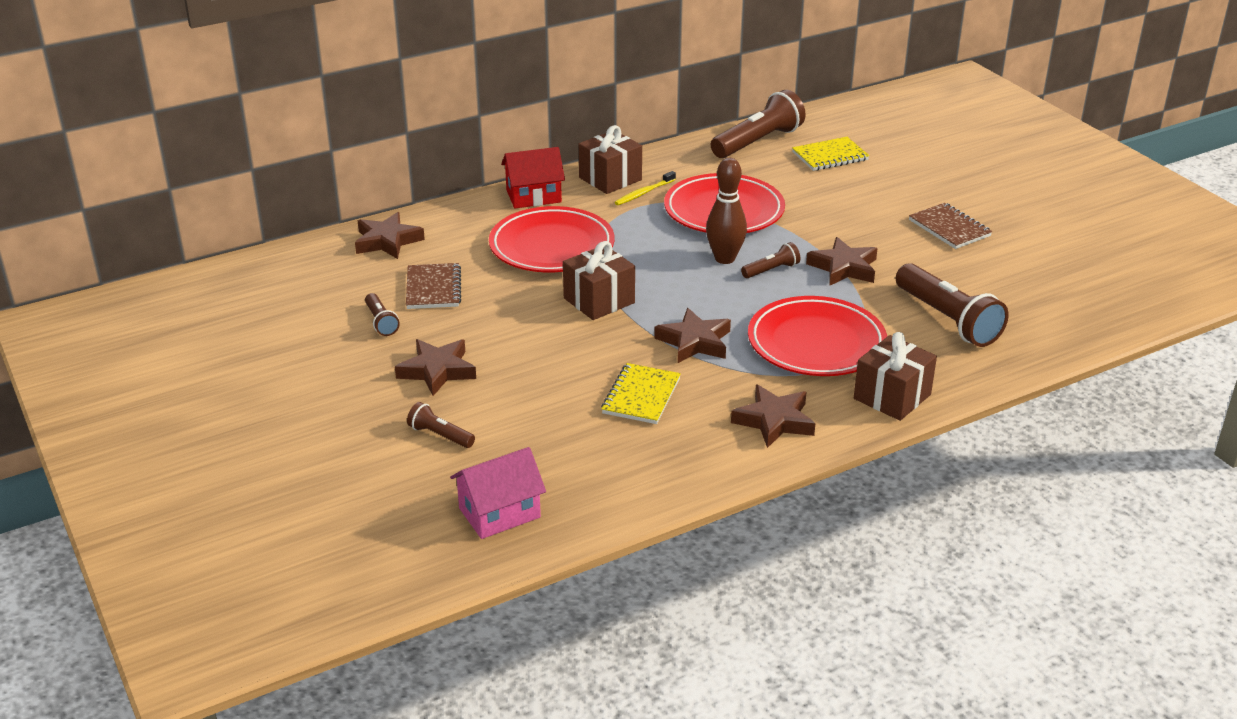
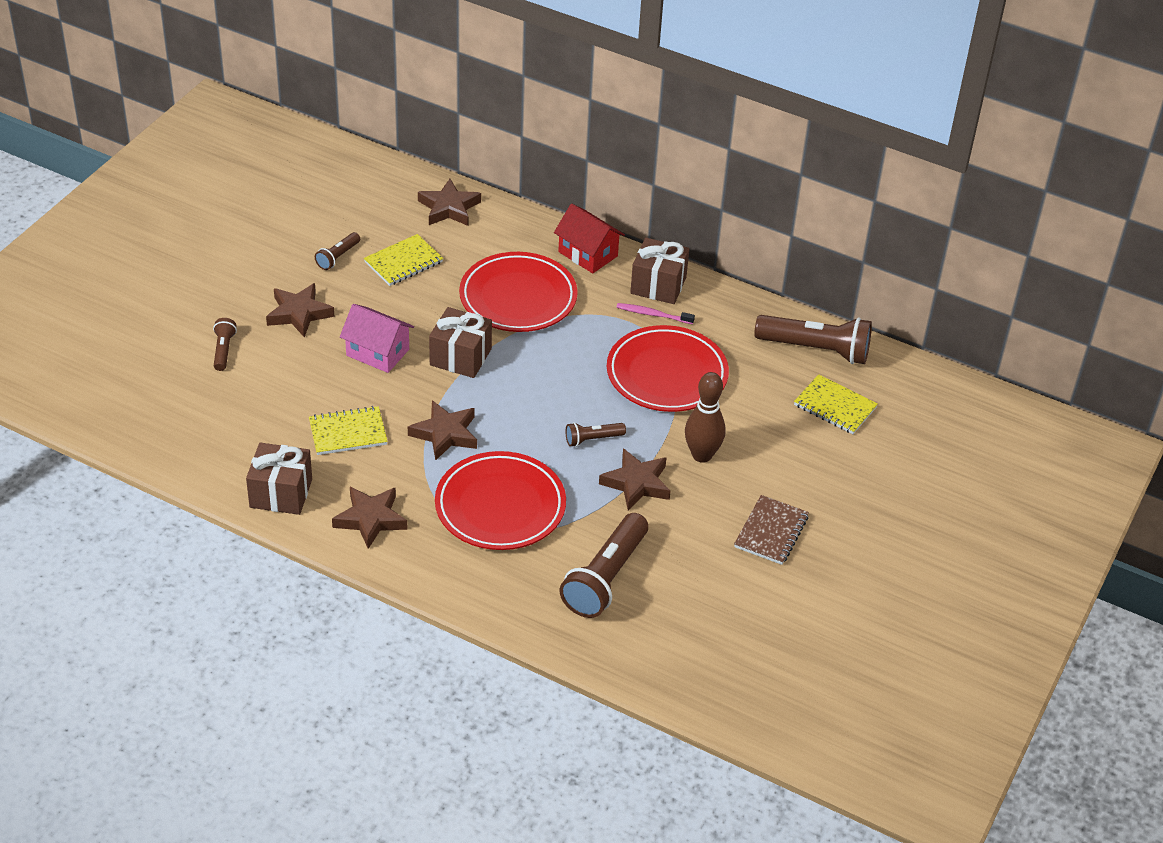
camera: 55 degrees right, 10 degrees up
(433, 288) = (403, 262): brown notebook -> yellow notebook
(499, 513) = (158, 417): pink house -> pink house (377, 352)
(644, 193) = (653, 314): yellow toothbrush -> pink toothbrush
(725, 258) = (587, 404): brown bowling pin -> brown bowling pin (702, 455)
(771, 270) = (593, 439): brown flashlight -> brown flashlight turned 135 degrees clockwise
(892, 397) = (457, 578): brown gift -> brown gift (281, 493)

